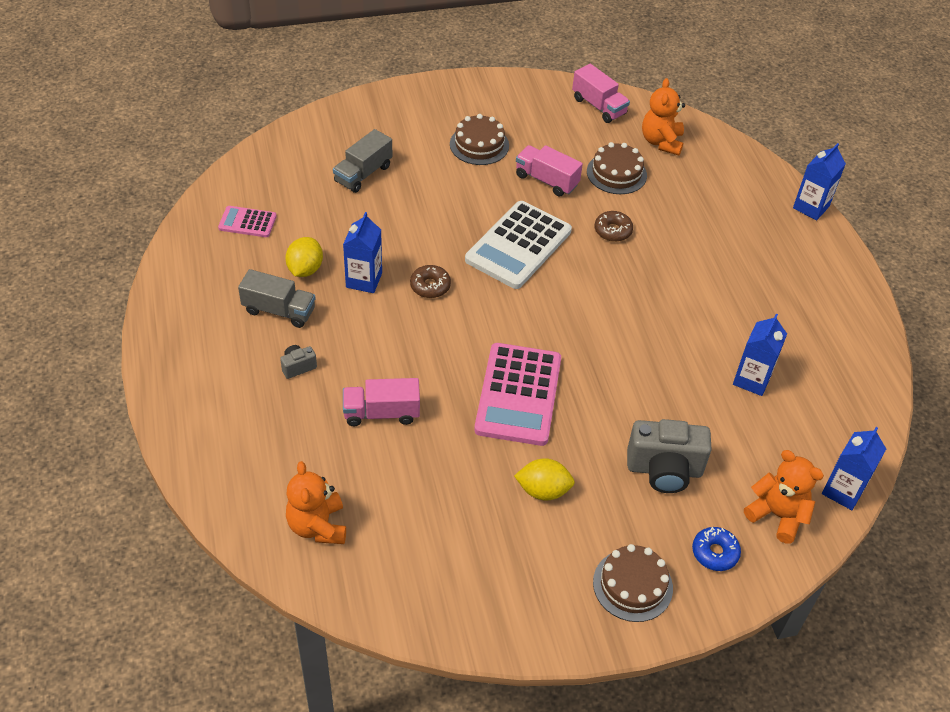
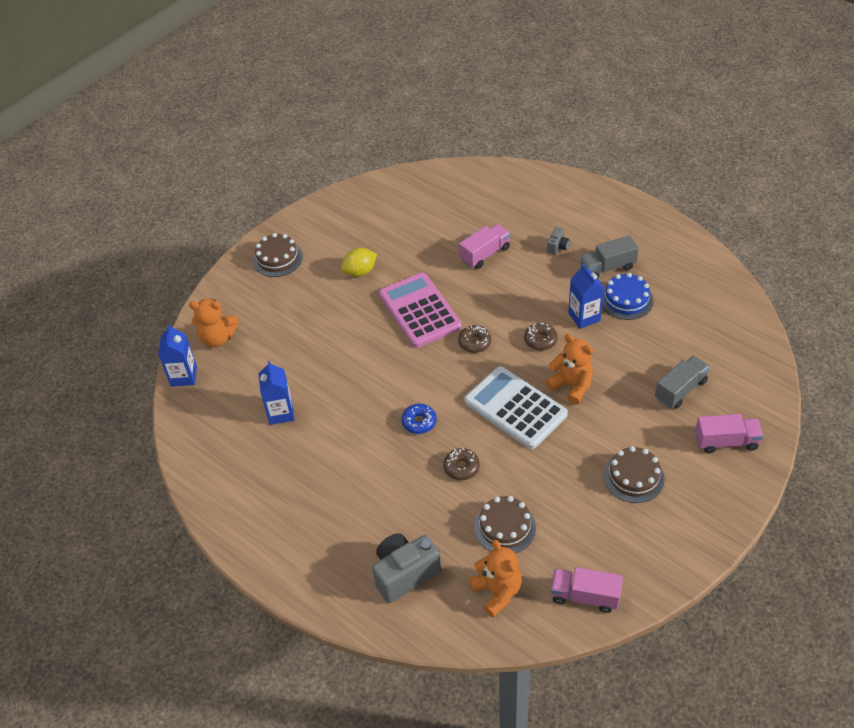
camera: 150 degrees right, 0 degrees up
(247, 222) = (701, 304): pink calculator -> none
(305, 269) = (626, 300): yellow lemon -> blue cake
(317, 526) = (458, 191): orange teddy bear -> orange teddy bear (571, 386)
(363, 174) = (680, 390): grey truck -> grey truck turned 45 degrees clockwise
(495, 324) = (474, 342): none -> brown donut
(518, 245) = (515, 408): white calculator -> white calculator turned 45 degrees counterclockwise
(546, 180) = (550, 479): pink truck -> pink truck (726, 442)
(664, 470) = (300, 322): grey camera -> grey camera (405, 574)
(715, 553) = (243, 298): blue donut -> blue donut (419, 422)
(811, 207) = (321, 607): blue carton -> none

